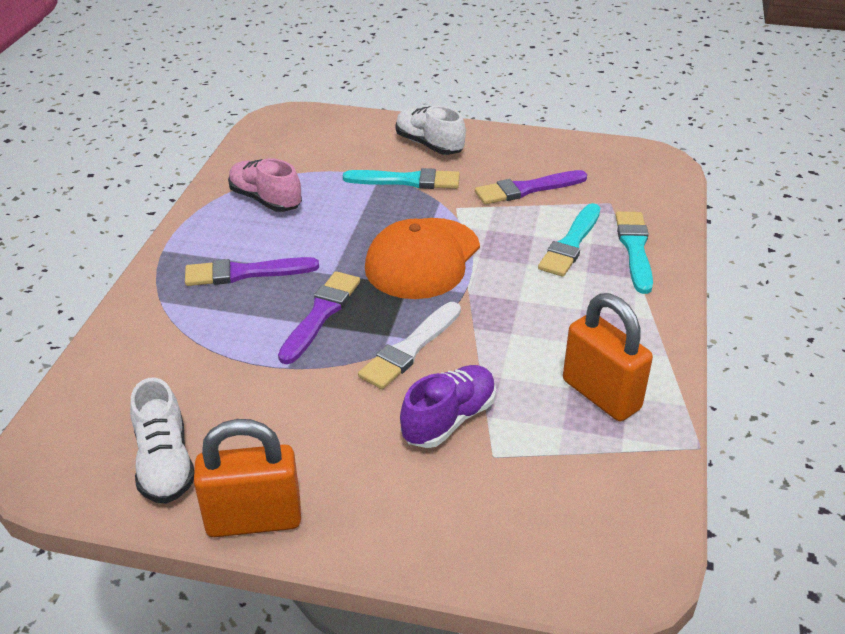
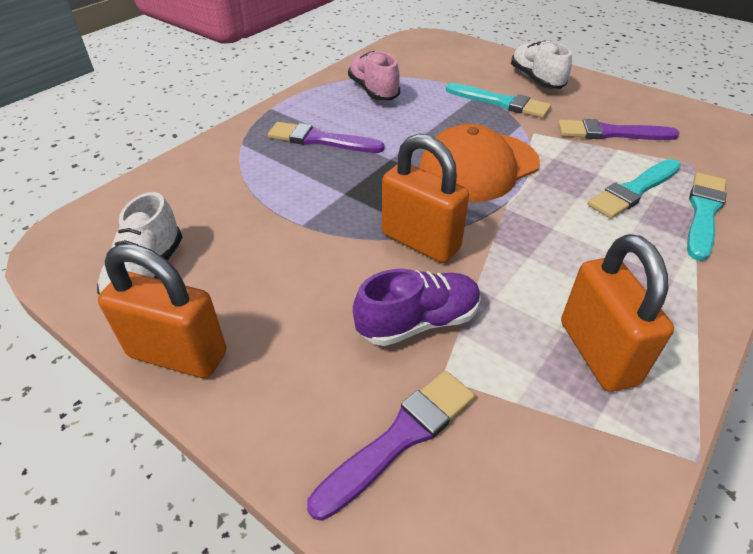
camera: 25 degrees right, 5 degrees up
(321, 314) = (359, 189): purple brush -> purple brush (400, 438)
(410, 348) = (420, 242): white brush -> orange padlock

